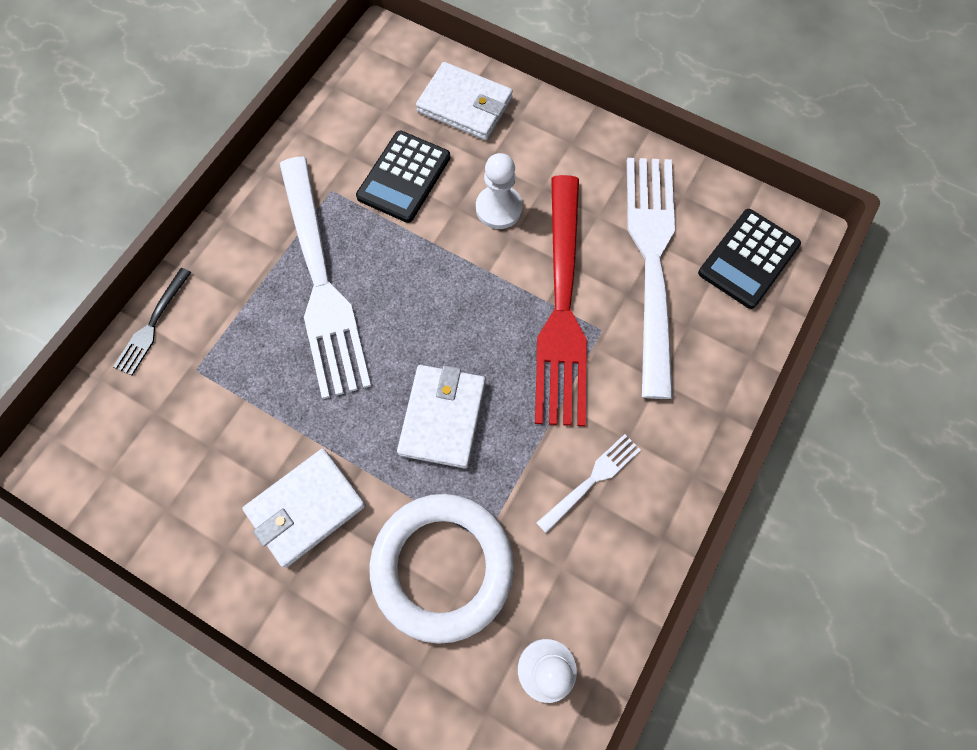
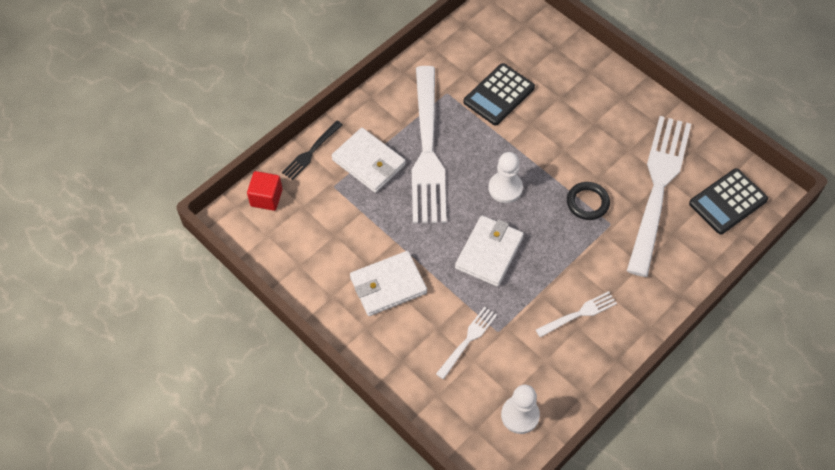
camera: 15 degrees right, 10 degrees down
(97, 413) = (266, 198): none -> red cube
(442, 566) = (467, 340): white ring -> white fork
(465, 105) = (553, 55): white wallet -> white wallet (368, 162)
(499, 208) = (560, 130): white pawn -> white pawn (505, 188)
(562, 306) = (587, 202): red fork -> black ring

